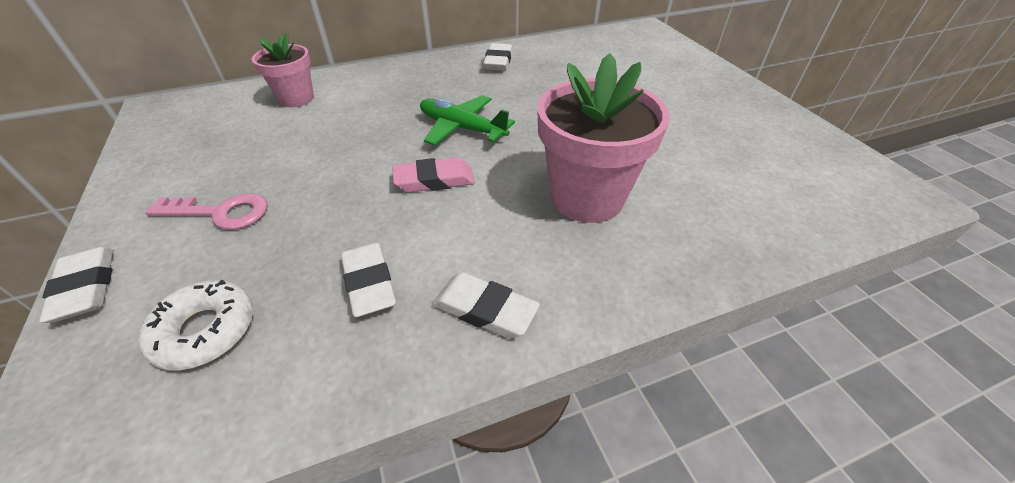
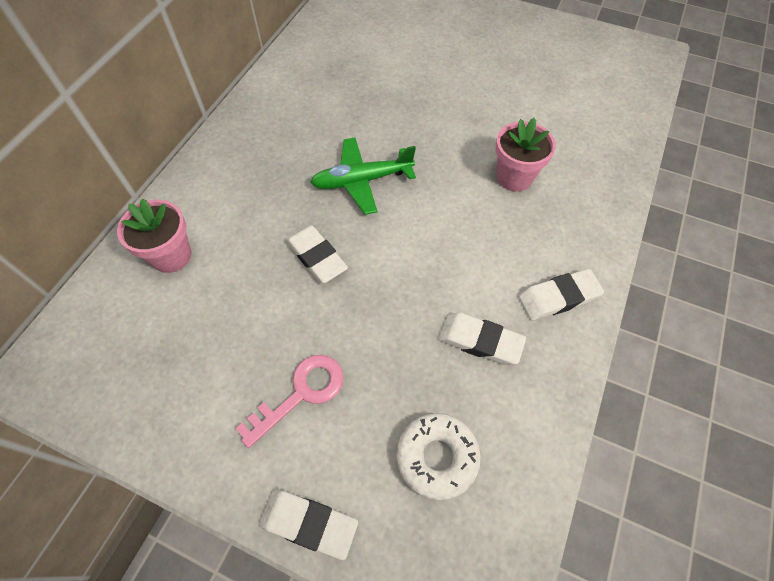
camera: 45 degrees left, 15 degrees up
(434, 180) = (409, 240): pink eraser -> none
(498, 61) = (291, 90): white eraser -> white eraser (317, 257)
(587, 197) = (514, 177): pink flower pot -> pink flower pot, size x0.59

